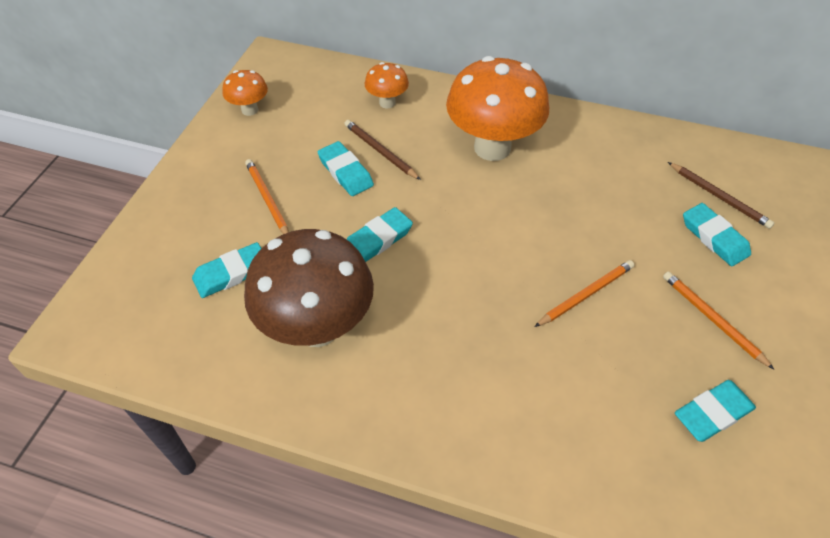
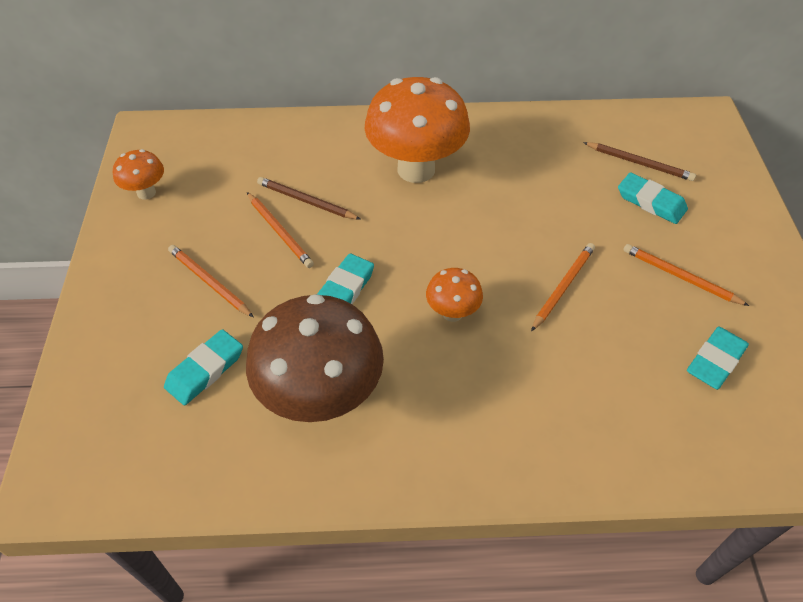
camera: 20 degrees left, 0 degrees up
(345, 172) = (280, 232): turquoise eraser -> orange pencil
(387, 103) = (291, 150): orange mushroom -> orange mushroom (452, 313)

